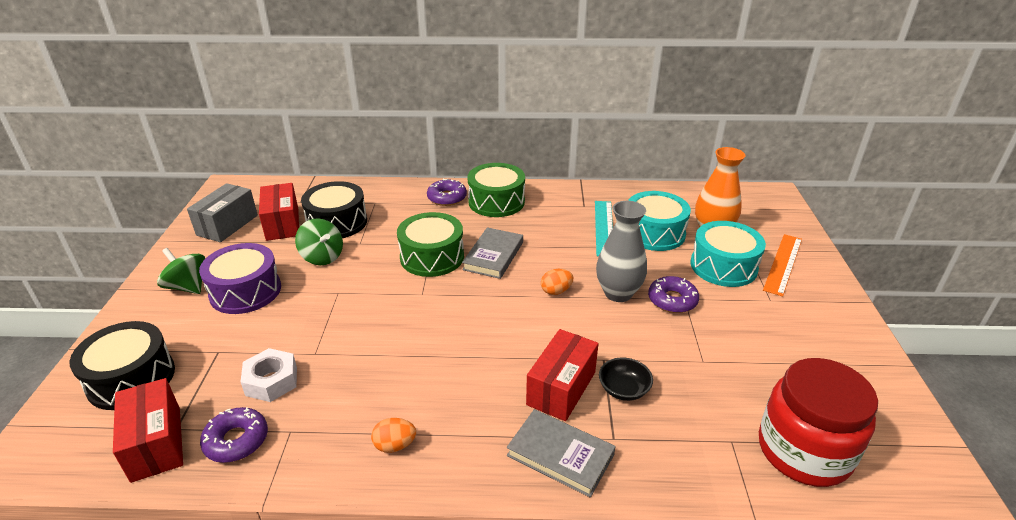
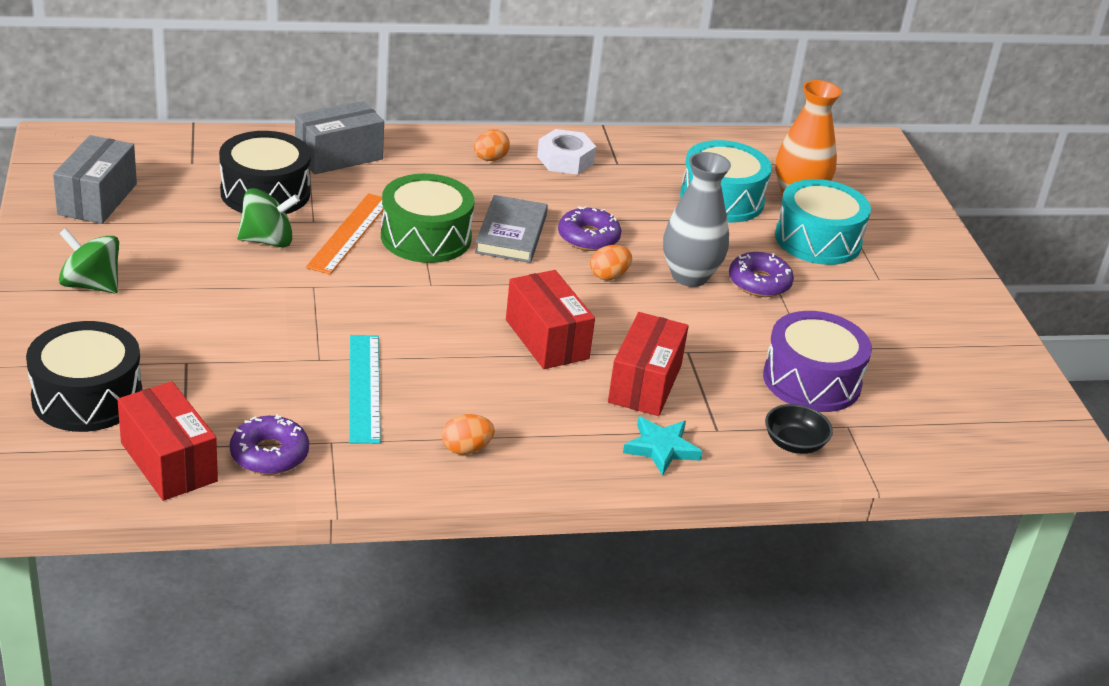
camera: 15 degrees left, 0 degrees up
(245, 291) = (180, 288): purple drum -> purple drum (811, 380)
(271, 381) = (278, 391): white nut -> white nut (565, 160)
(282, 224) = (183, 196): red box -> red box (547, 339)
(322, 257) = (268, 241): green spinning top -> green spinning top turned 45 degrees counterclockwise
(396, 199) = (339, 156): none -> grey box
(447, 198) = (415, 154): purple donut -> purple donut (588, 237)
(496, 202) = (490, 159): green drum -> orange egg
(560, 455) = (661, 448): grey book -> turquoise star
(603, 227) = (652, 193): turquoise ruler -> turquoise ruler (364, 388)
(623, 389) = (718, 382): black bowl -> black bowl (794, 443)
(783, 263) = (891, 235): orange ruler -> orange ruler (349, 233)
(804, 451) = (925, 431): red jar -> none

